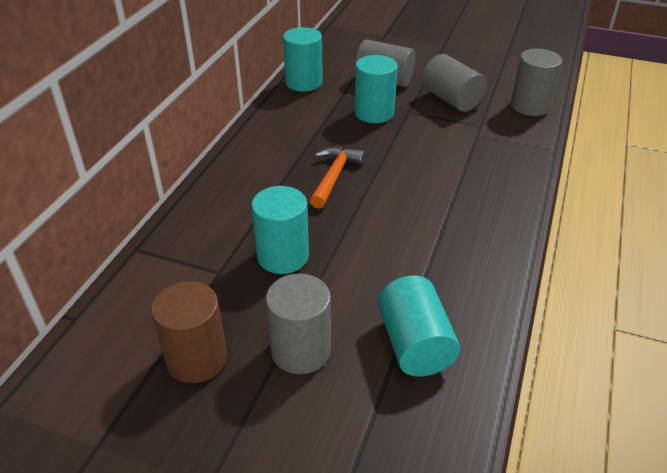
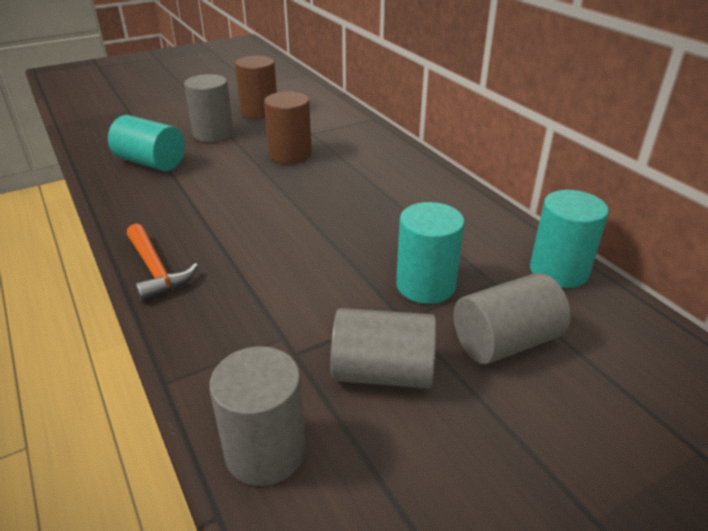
camera: 130 degrees right, 5 degrees down
(283, 256) = (290, 154): turquoise cylinder -> brown cylinder
(334, 176) = (345, 208): orange hammer -> orange hammer (156, 270)

